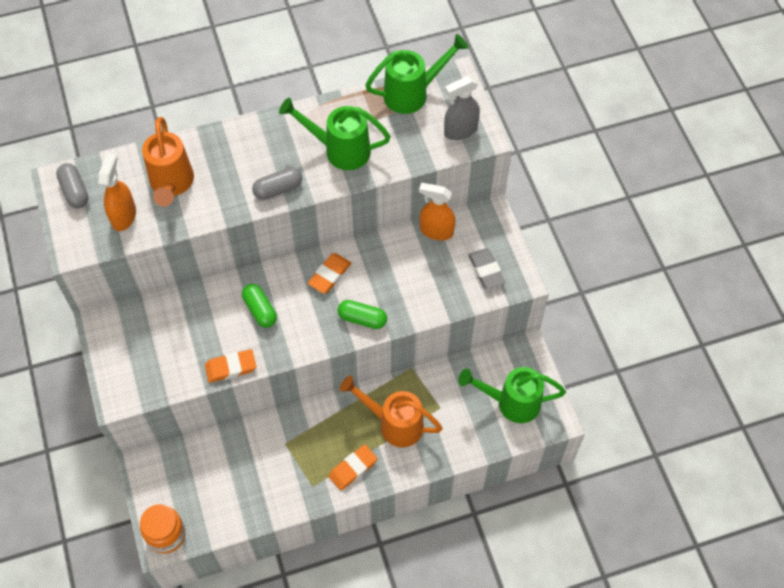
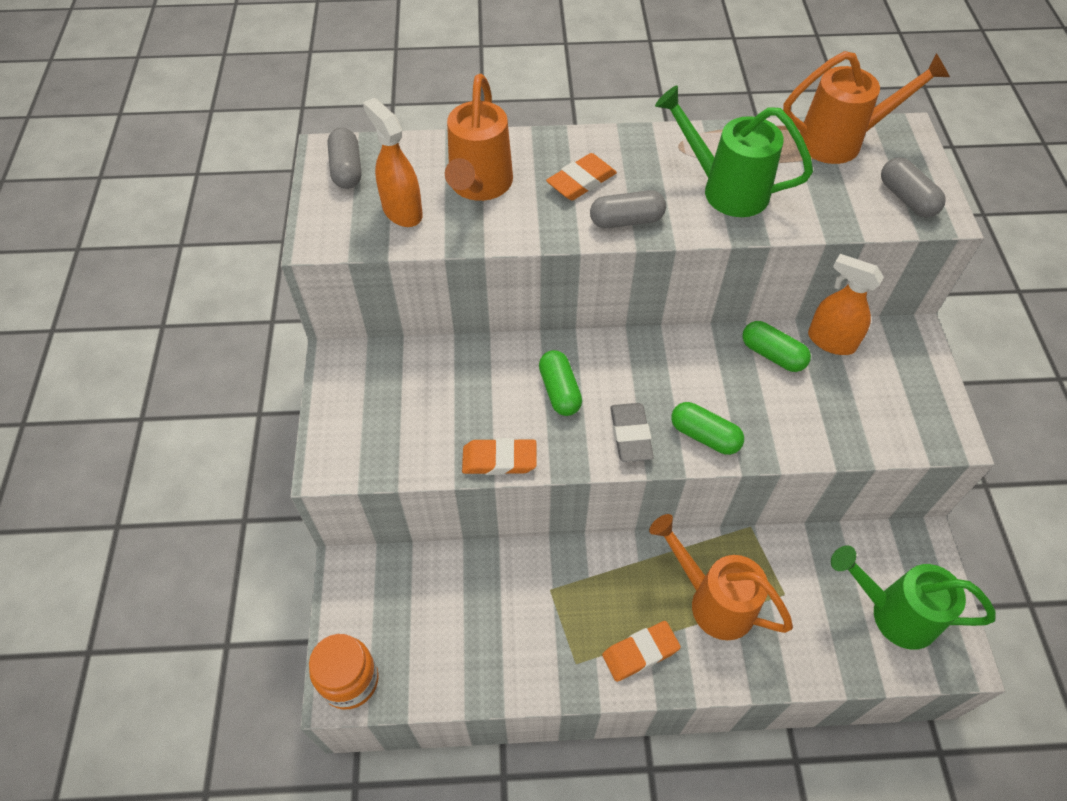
camera: 15 degrees right, 5 degrees down
(124, 216) = (402, 211): orange spray bottle -> orange spray bottle turned 60 degrees counterclockwise
(329, 275) = (667, 366): orange eraser -> orange eraser (581, 181)
(398, 250) = (772, 355): none -> green capsule
(413, 93) = (841, 141): green watering can -> orange watering can
(460, 131) = (906, 198): grey spray bottle -> grey capsule
(486, 270) = (899, 410): grey eraser -> grey eraser (630, 435)

